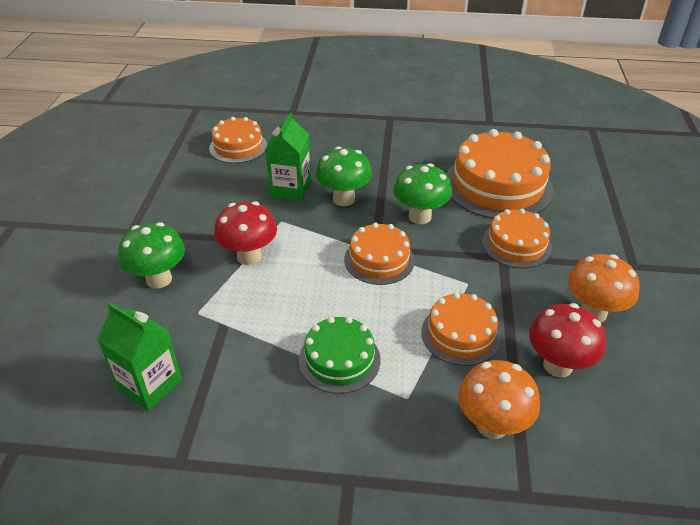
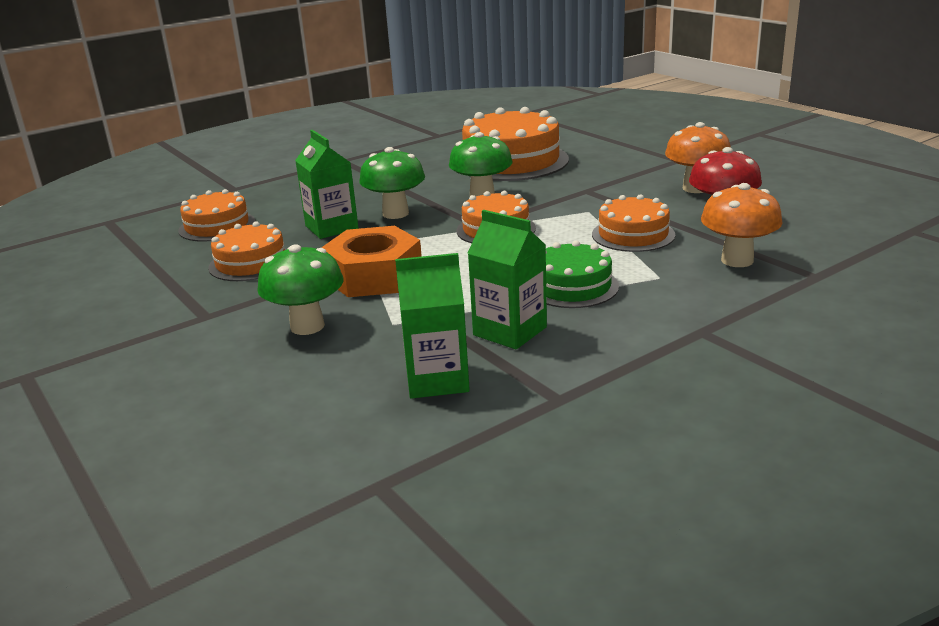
camera: 40 degrees left, 15 degrees down
(243, 374) = (510, 331): none -> green carton
(249, 256) = (374, 276): red mushroom -> orange nut
(516, 244) = (583, 181): orange cake -> orange cake (251, 263)

